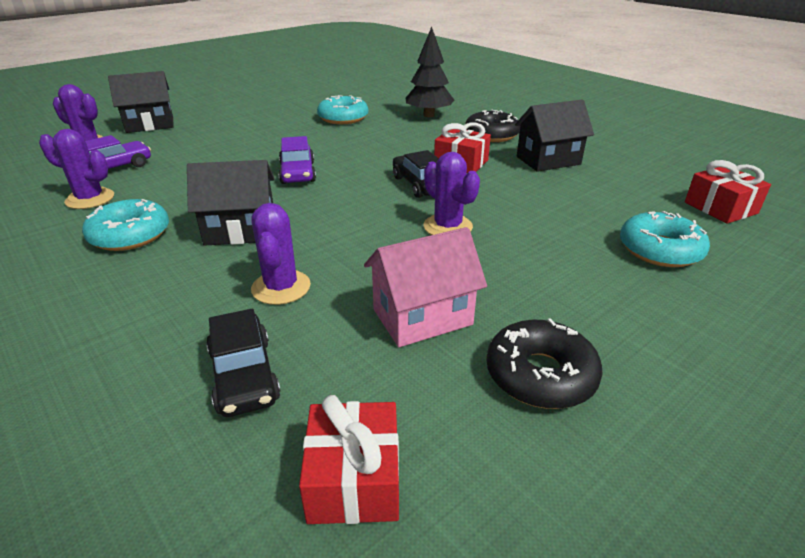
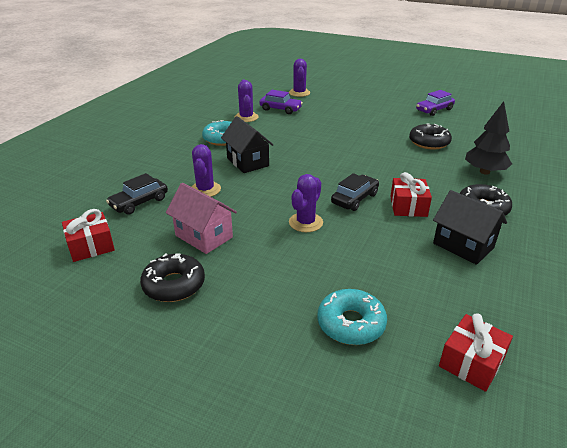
camera: 65 degrees right, 0 degrees up
(150, 125) = (340, 95): black house -> none
(281, 287) = (205, 190): purple cactus -> purple cactus turned 60 degrees counterclockwise
(297, 173) = (327, 155): purple car -> purple car (434, 110)
(343, 118) = (429, 142): turquoise donut -> black donut

